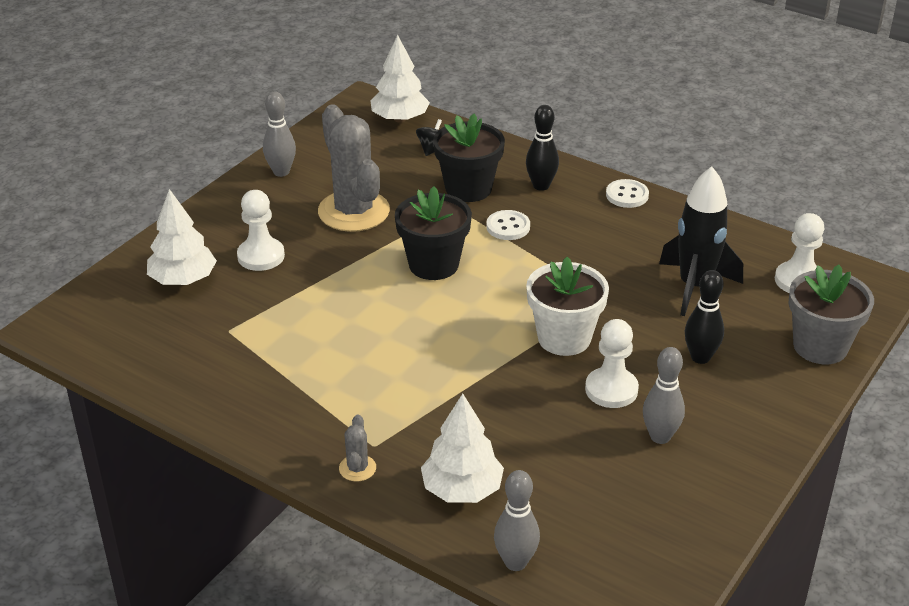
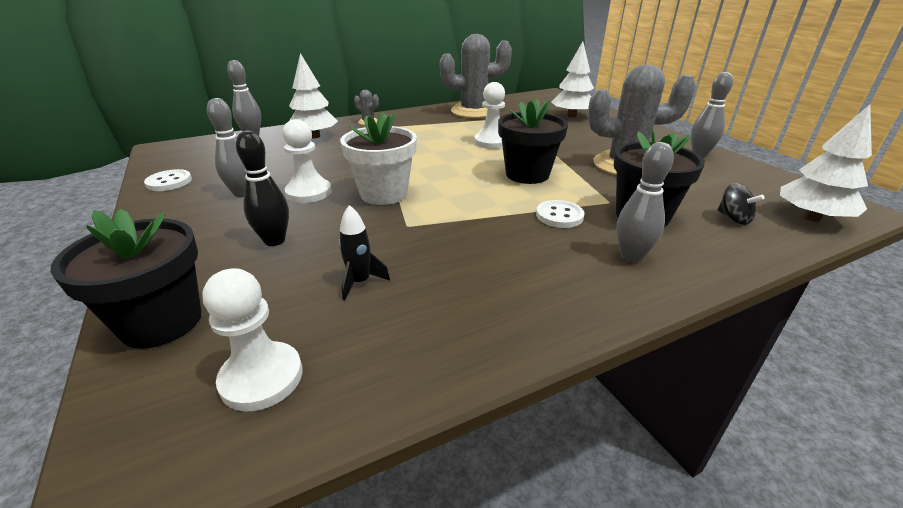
camera: 120 degrees right, 5 degrees down
(221, 378) = (474, 111): none -> grey cactus
(261, 256) = (582, 133): white pawn -> white pawn (491, 142)
(541, 186) = (631, 256): black bowling pin -> grey bowling pin
(627, 195) = (578, 311): white button -> white button (169, 182)
(695, 286) = (360, 282): black rocket -> black rocket, size x0.48
(820, 346) = (162, 322): grey flower pot -> black flower pot

